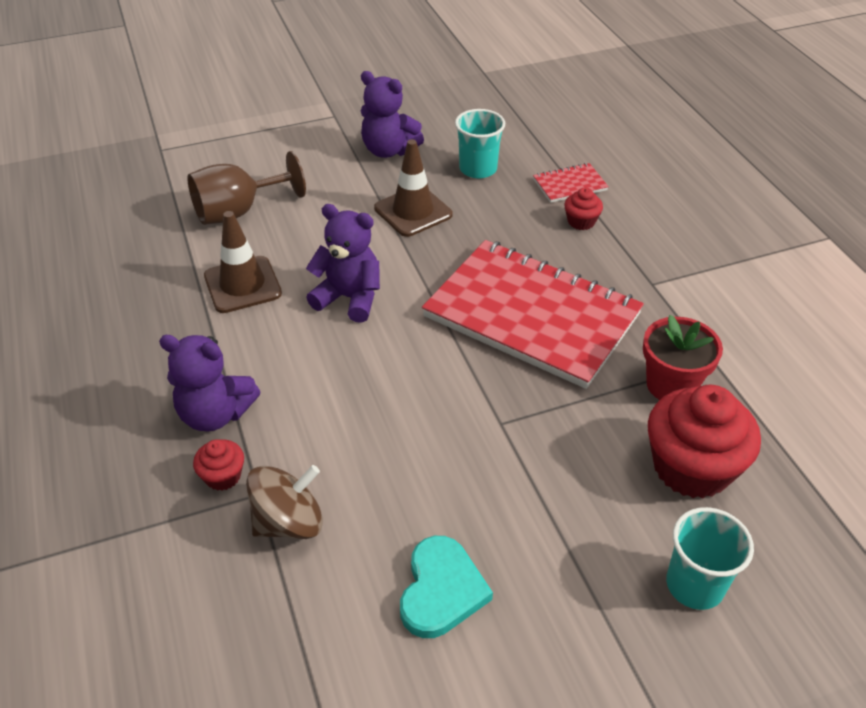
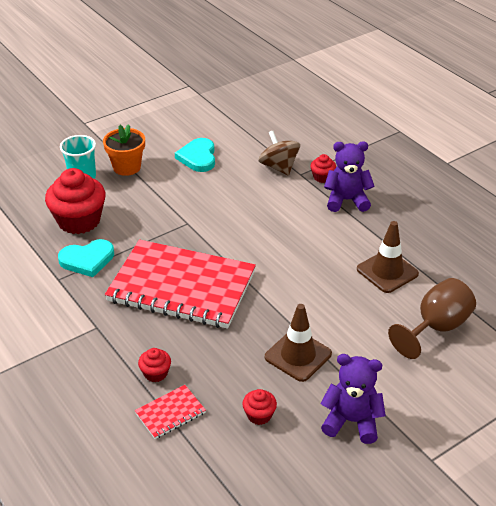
camera: 165 degrees right, 5 degrees down
(289, 522) = (279, 167): brown spinning top -> brown spinning top turned 105 degrees clockwise
(349, 298) = (310, 276): purple teddy bear -> none
(478, 169) = (259, 415): turquoise cup -> red cupcake
(599, 594) = (127, 167): none -> orange flower pot
(671, 385) = (87, 260): red flower pot -> turquoise heart

